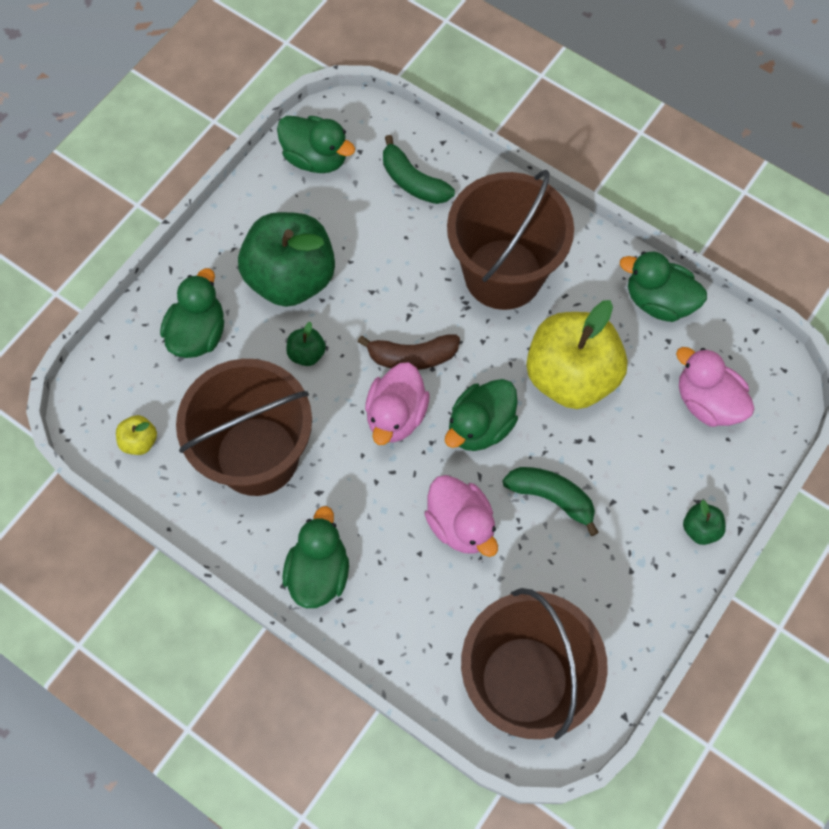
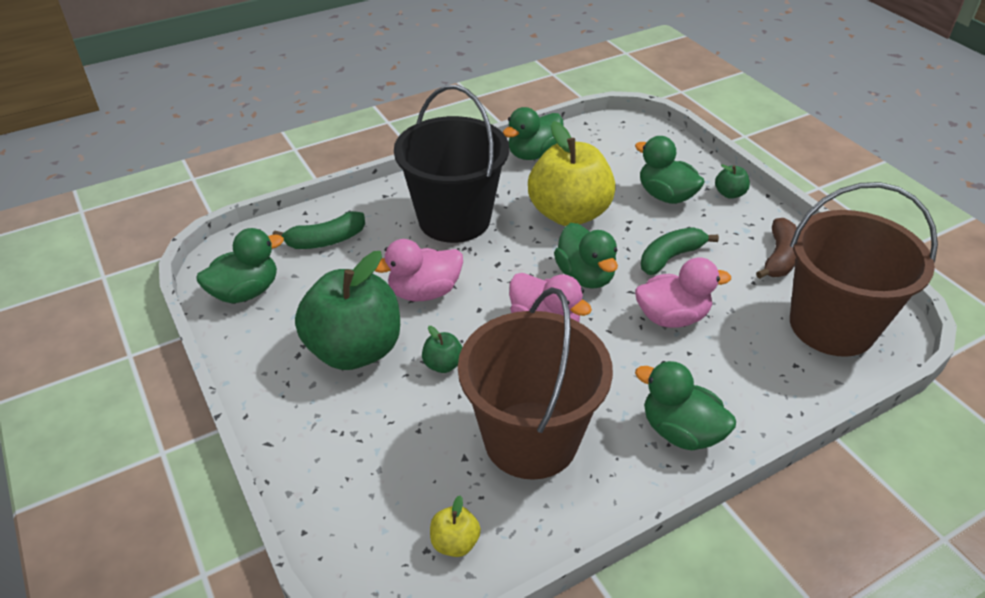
camera: 65 degrees left, 25 degrees down
(198, 333) = (361, 444): green duck -> green duck (666, 196)
(412, 357) = (494, 295): brown banana -> brown banana (779, 258)
(503, 274) = (454, 219): brown bucket -> black bucket
(707, 402) = (629, 159): pink duck -> pink duck (424, 292)

